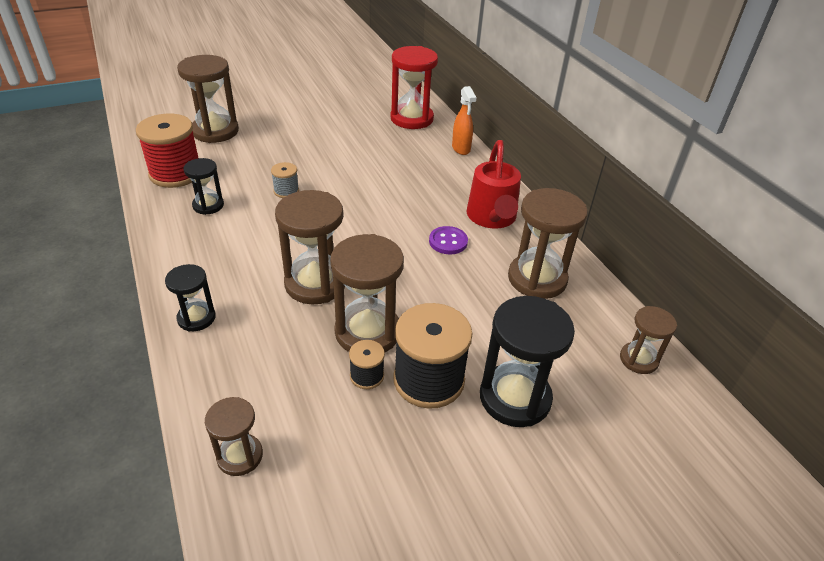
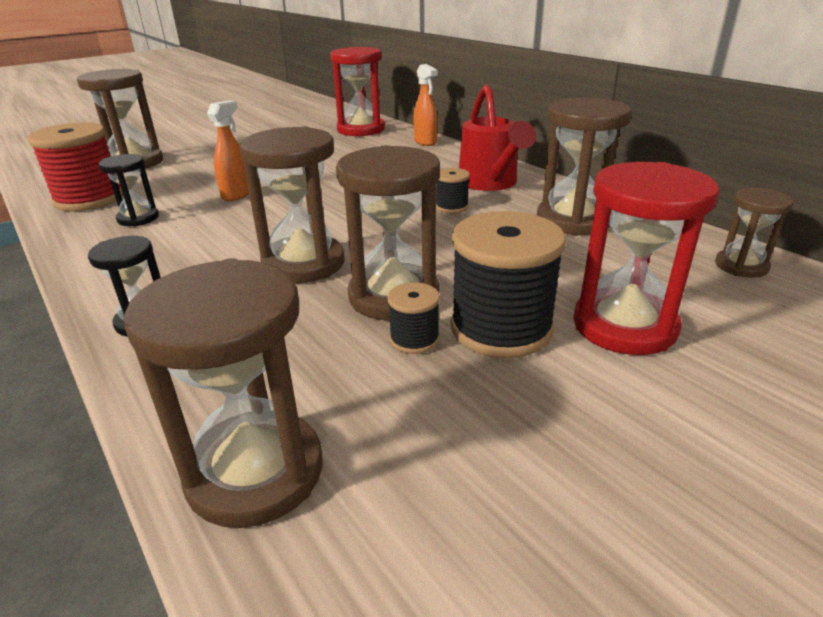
camera: 10 degrees left, 10 degrees down
(240, 456) = (255, 472): brown hourglass -> brown hourglass, size x1.76
(286, 191) = (237, 195): grey spool -> orange spray bottle
(448, 241) = (451, 207): purple button -> black spool
(515, 398) = (624, 326): black hourglass -> red hourglass

